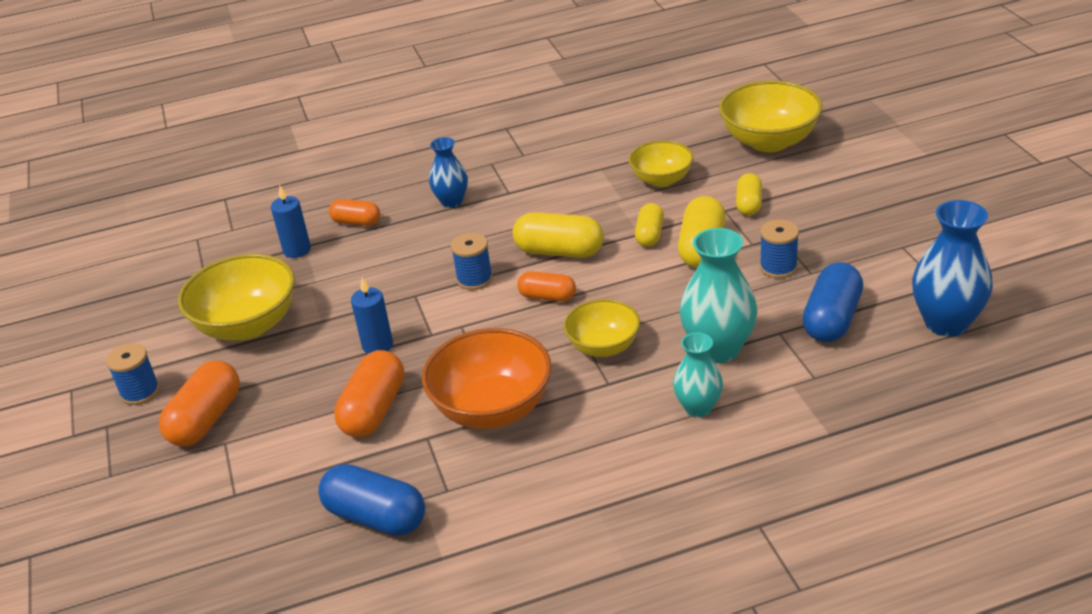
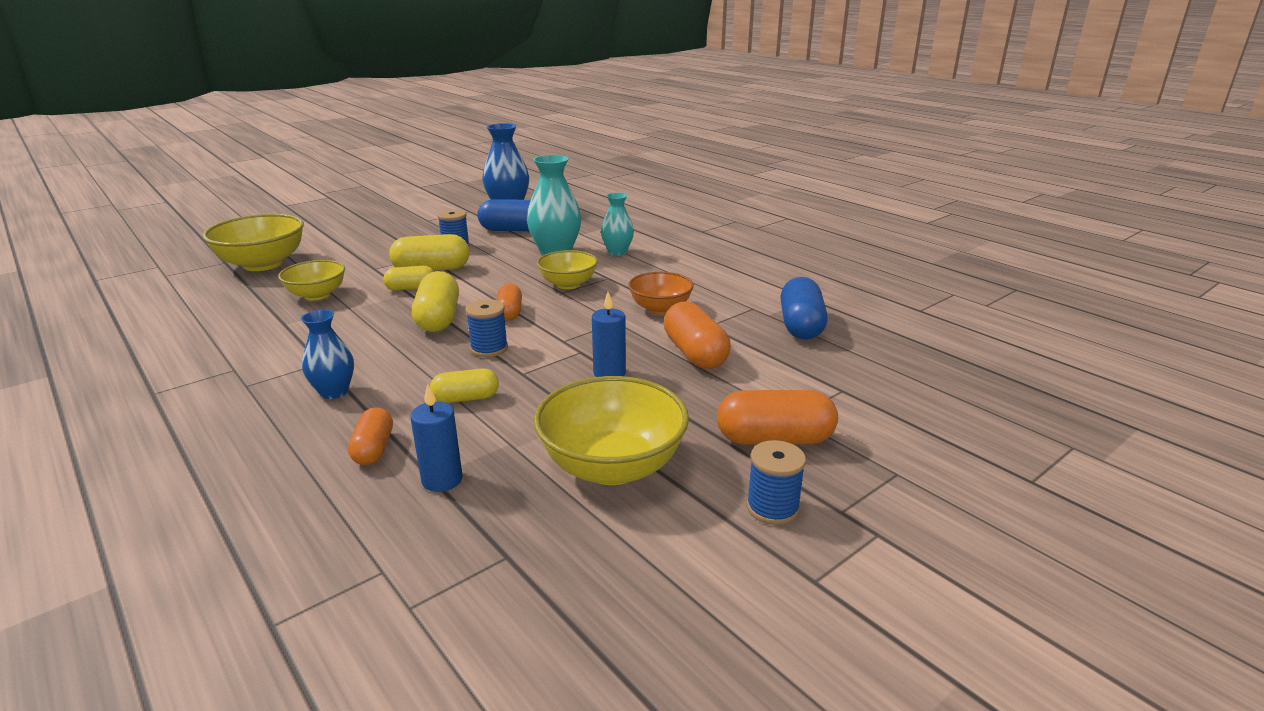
camera: 115 degrees left, 10 degrees down
(374, 410) = (695, 353): orange capsule -> orange capsule turned 75 degrees clockwise
(492, 409) = (660, 308): orange bowl -> orange bowl, size x0.62
(749, 204) = (367, 261): yellow capsule -> yellow capsule (466, 398)

